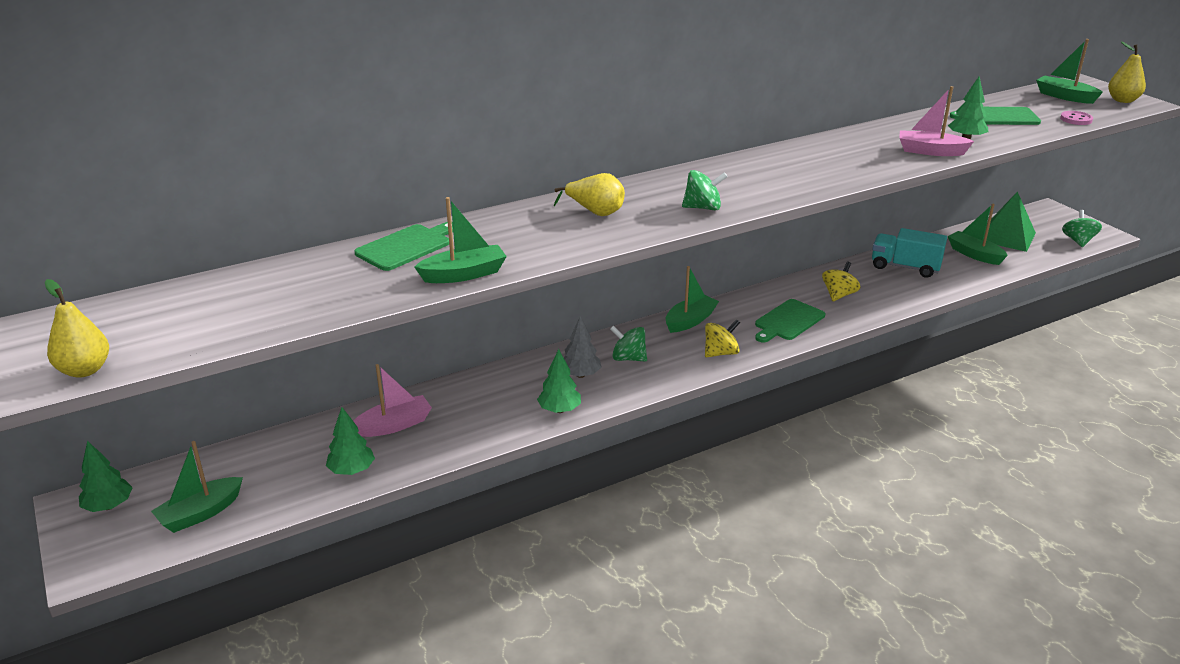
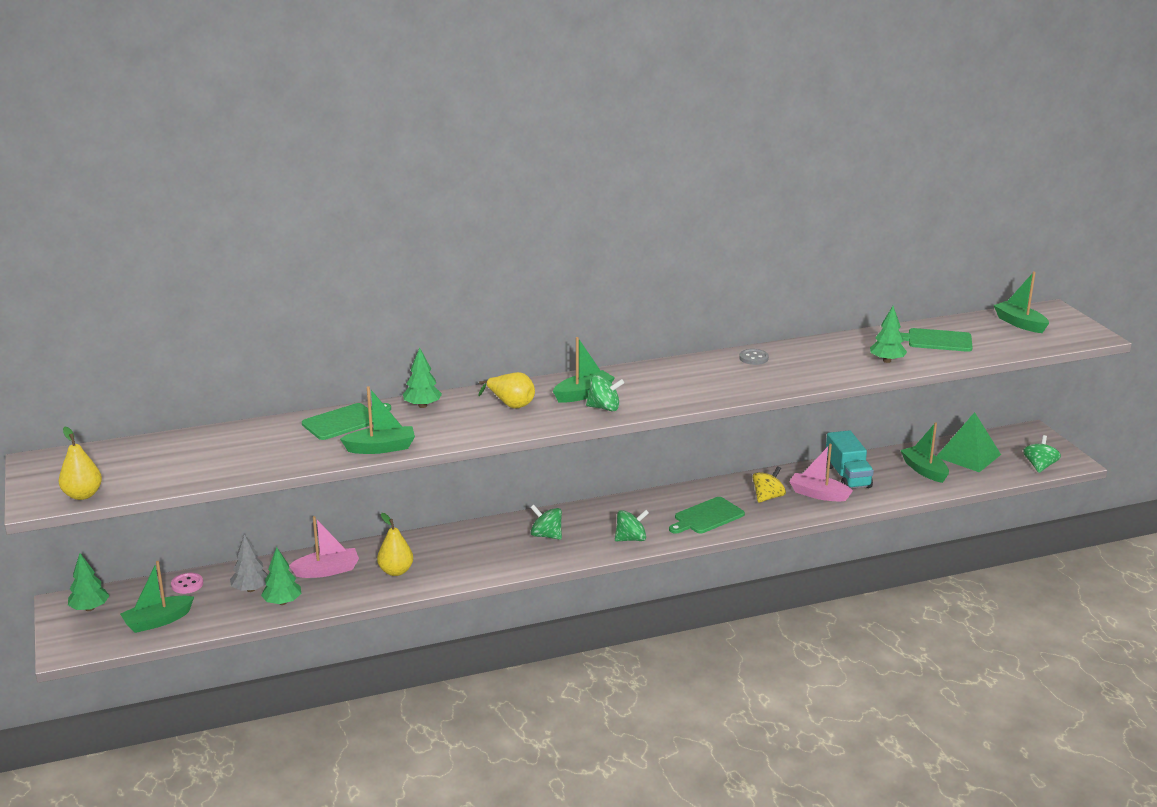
camera: 10 degrees right, 5 degrees down
(559, 410) = (469, 572): green tree -> green tree (422, 406)
(580, 375) = (498, 545): grey tree -> grey tree (251, 589)
(690, 321) = (616, 508): green boat -> green boat (583, 394)
(720, 353) = (631, 539): yellow spinning top -> green spinning top
(830, 146) = (753, 358): none -> grey button
(905, 267) = (847, 477): turquoise truck -> turquoise truck turned 135 degrees counterclockwise
(930, 151) = (843, 371): pink boat -> pink boat (818, 494)
(1076, 119) = (1010, 349): pink button -> pink button (187, 584)
(1122, 100) = (1075, 332): yellow pear -> yellow pear (396, 571)

